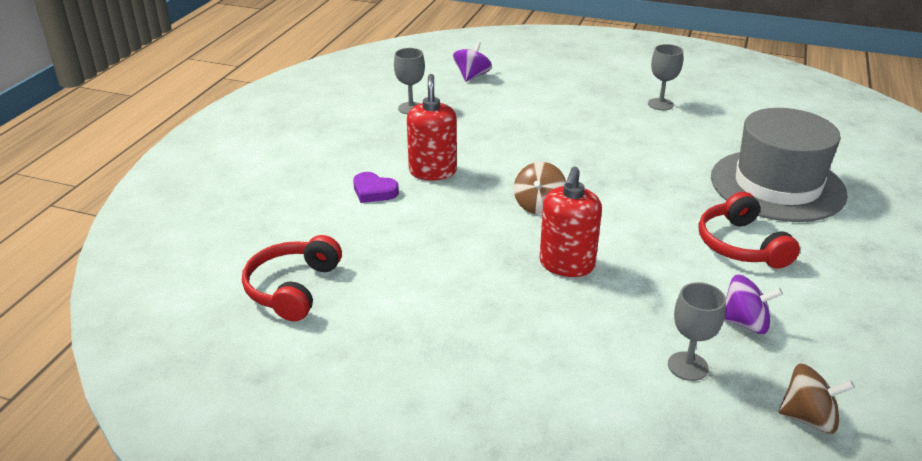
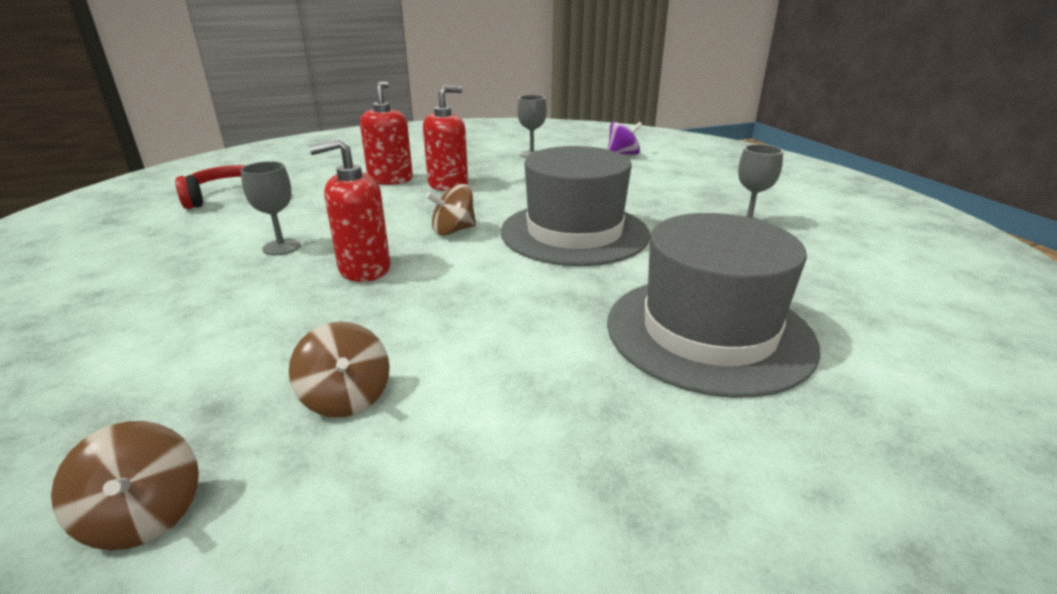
camera: 50 degrees right, 5 degrees down
(374, 191) = (390, 179): purple heart -> red soap dispenser
(602, 163) = (574, 233): none -> grey hat
(687, 366) = (221, 384): grey goblet -> grey goblet (281, 247)
(741, 245) = (524, 347): red headphones -> none
(745, 323) = (346, 398): purple spinning top -> brown spinning top

